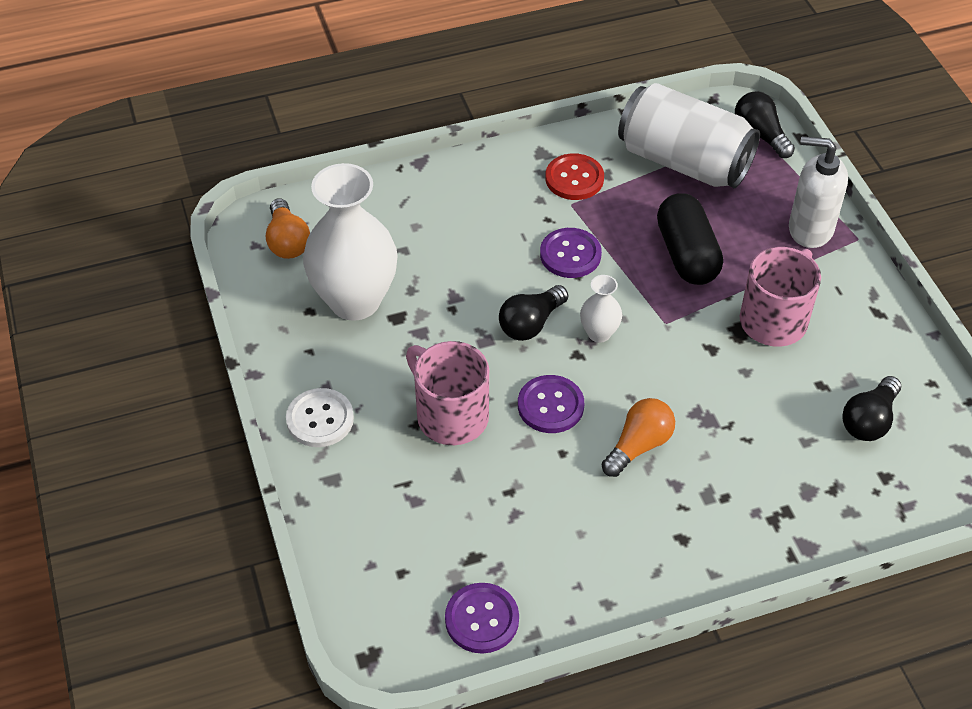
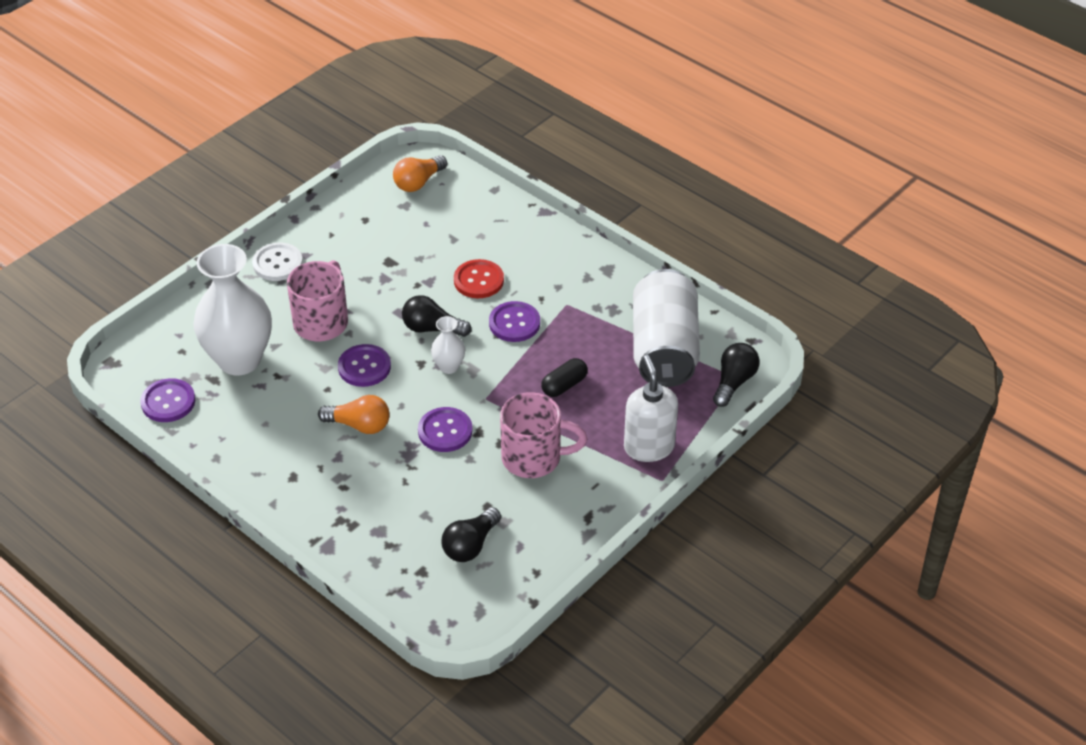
camera: 60 degrees right, 5 degrees down
(355, 301) = (389, 236): white vase -> white vase (239, 360)
(574, 178) = (594, 296): red button -> red button (478, 280)
(686, 254) = (564, 385): black capsule -> black capsule, size x0.58
(693, 375) = (445, 431): none -> purple button
(869, 420) = (470, 545): black light bulb -> black light bulb turned 60 degrees counterclockwise

